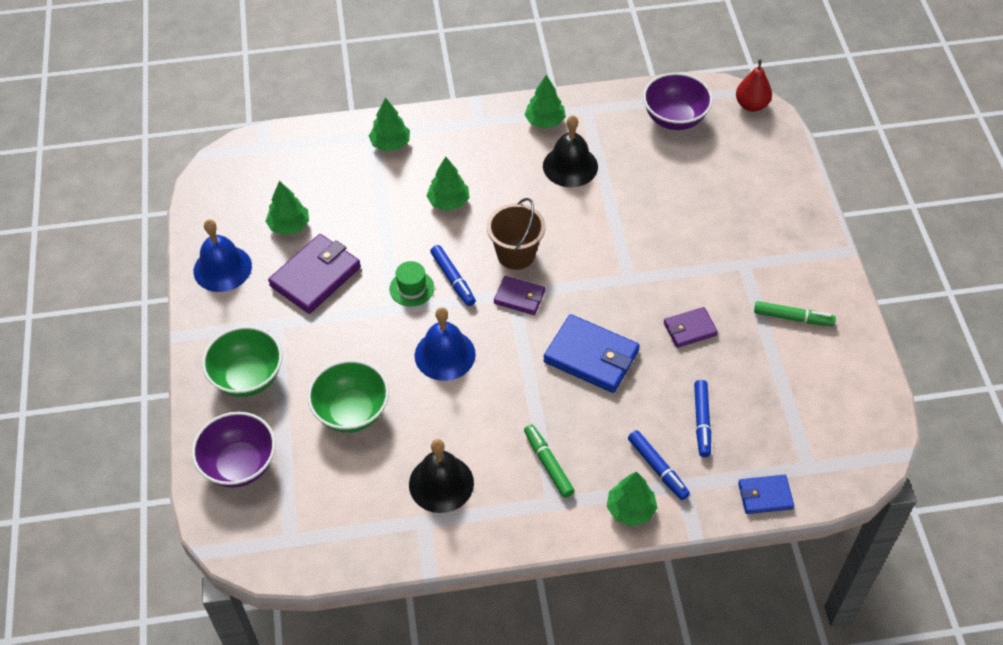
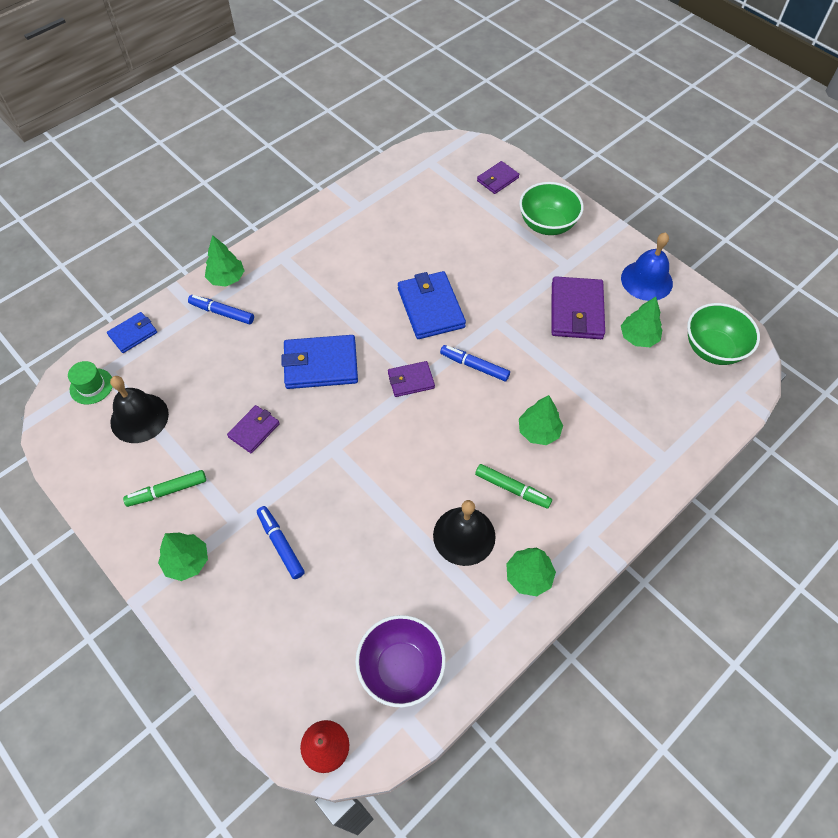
camera: 145 degrees right, 5 degrees up
(239, 465) = (497, 179): purple bowl -> purple wallet
(351, 412) = (459, 240): green bowl -> green bowl (713, 349)
(390, 144) = (641, 459): green tree -> green tree (187, 561)
(412, 288) = (498, 341): green hat -> green hat (91, 386)
(441, 483) = (364, 231): black bell -> black bell (139, 418)
(445, 354) = (431, 308): blue bell -> blue wallet
(516, 254) = (442, 416): brown bucket -> none
(548, 464) = (302, 277): green marker -> green marker (512, 489)
(701, 421) = (206, 361): blue marker -> blue marker (281, 544)

